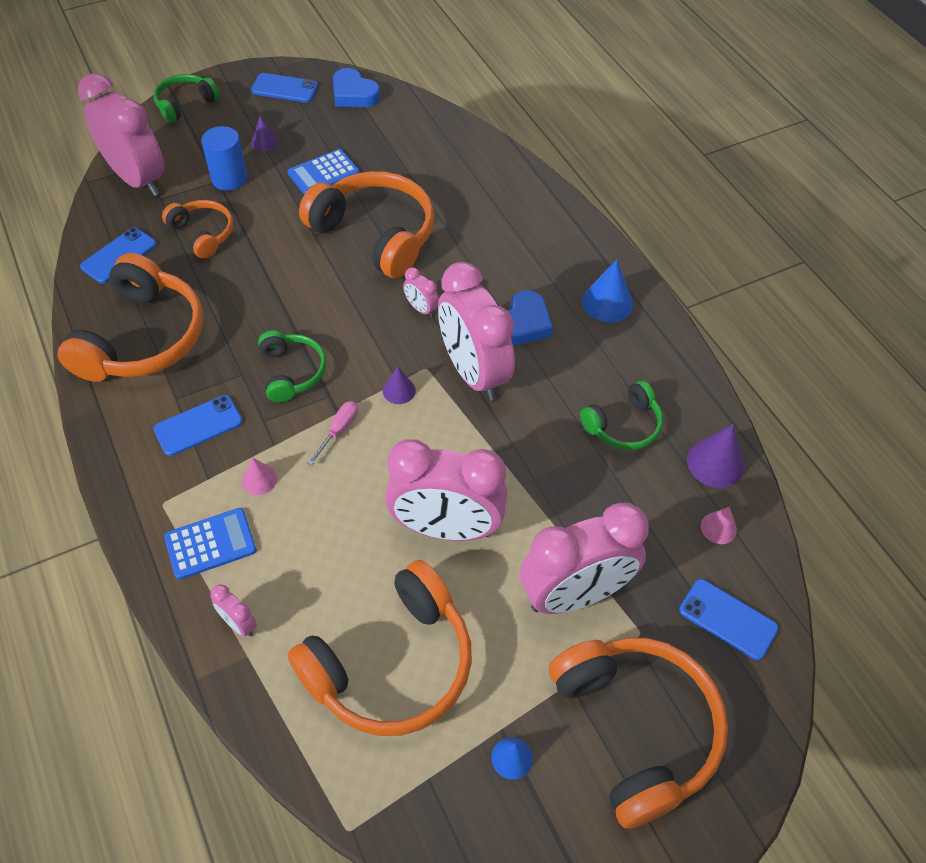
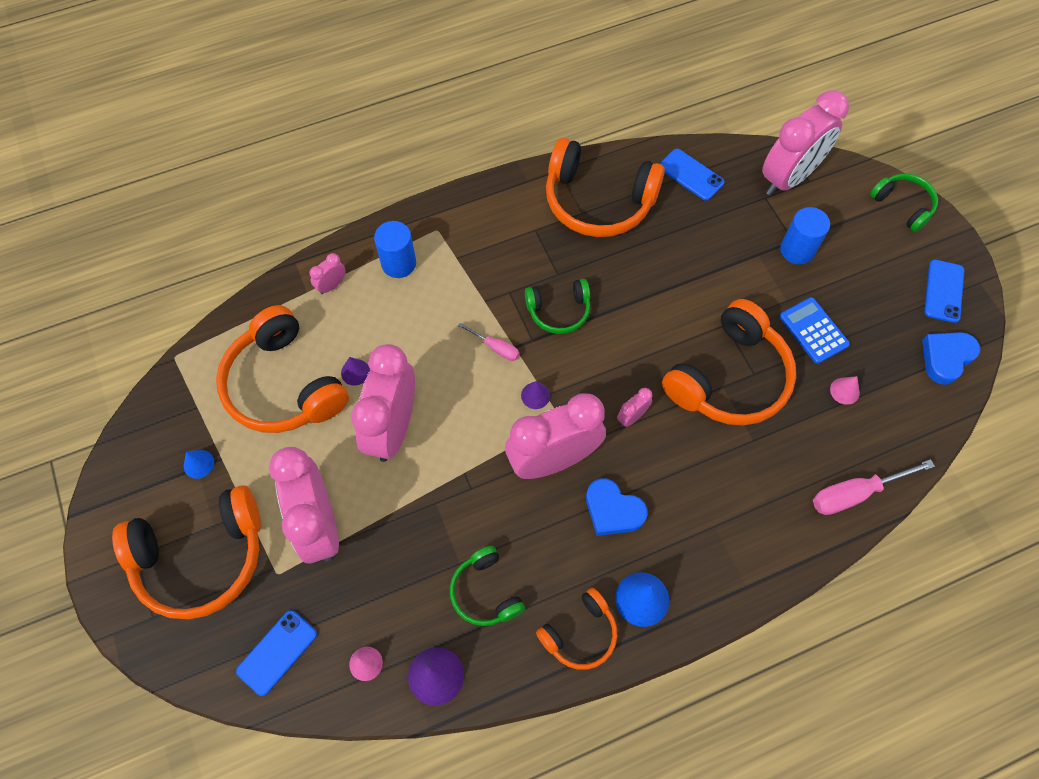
camera: 95 degrees right, 10 degrees up
(198, 426) = (507, 247): blue phone -> none
(203, 234) = (721, 234): orange headphones -> orange headphones (580, 634)
(210, 544) = (398, 263): blue calculator -> blue cylinder
(259, 479) = (452, 292): pink cone -> pink cone (844, 391)
(265, 142) = (854, 277): purple cone -> purple cone (355, 372)
(487, 159) = (855, 493): none -> pink screwdriver

